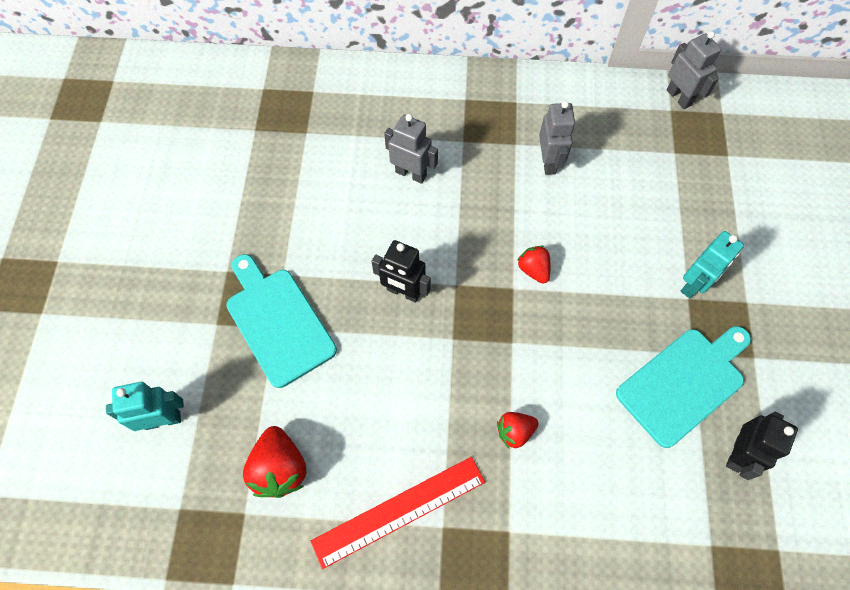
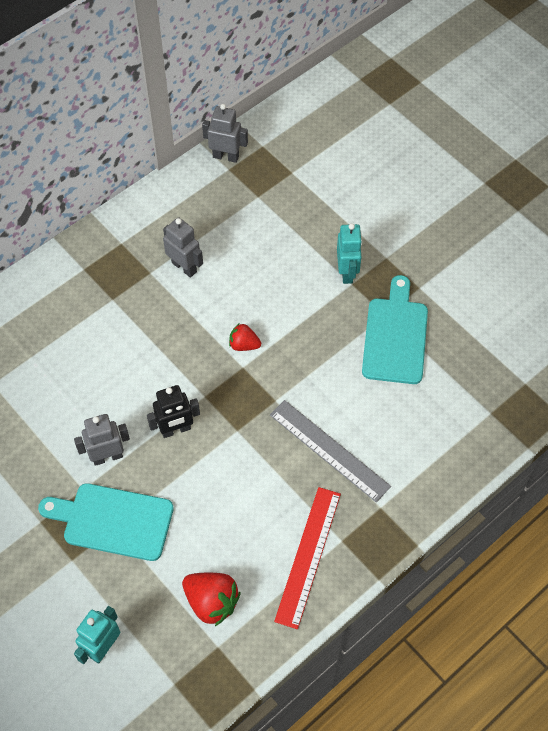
camera: 45 degrees left, 5 degrees down
(411, 173) = (99, 350): grey robot -> grey robot (107, 456)
(515, 432) = (329, 450): red strawberry -> grey ruler
(738, 454) = (459, 351): black robot -> none

